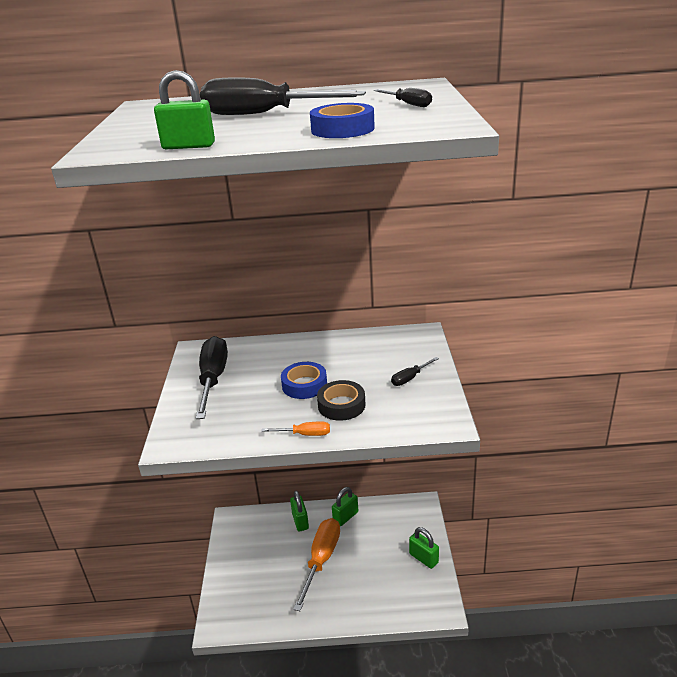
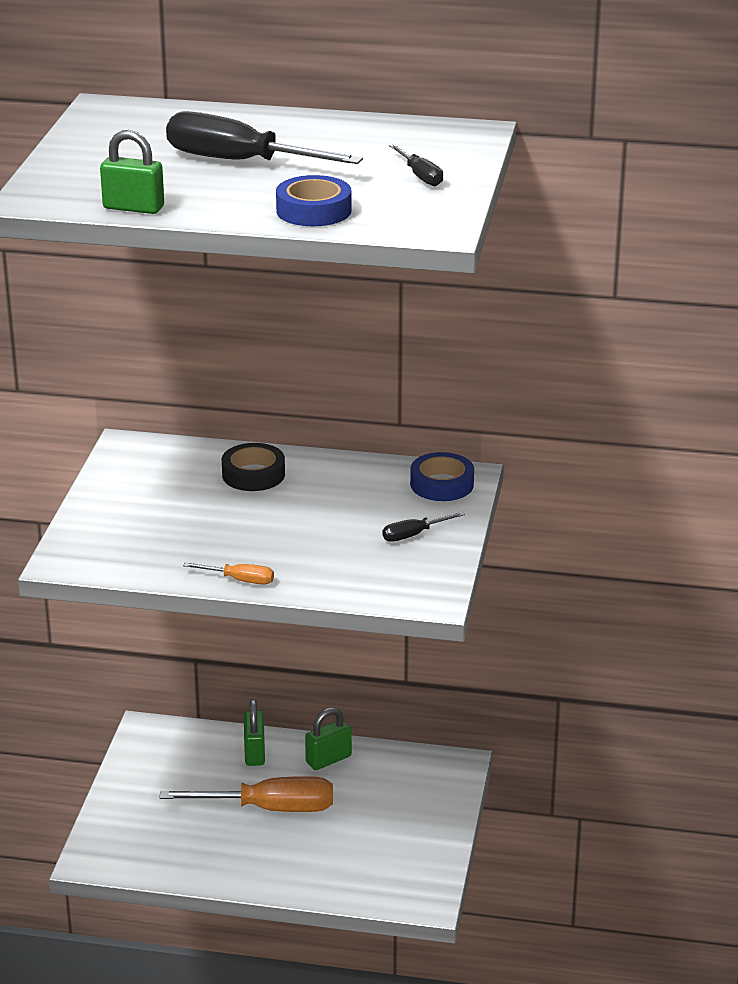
camera: 10 degrees right, 0 degrees up
(213, 379) = (141, 490): black screwdriver -> none
(304, 385) = (263, 519): blue tape -> blue tape (442, 484)
(321, 560) = (270, 808): orange screwdriver -> orange screwdriver turned 60 degrees clockwise
(341, 405) = (303, 553): black tape -> black tape (253, 474)
(423, 558) = (428, 835): green padlock -> none

